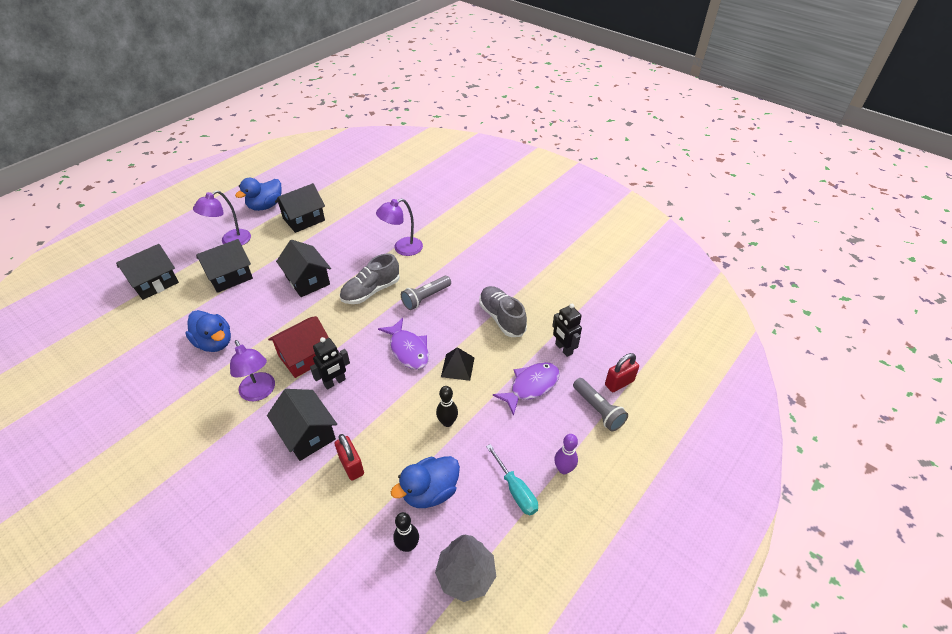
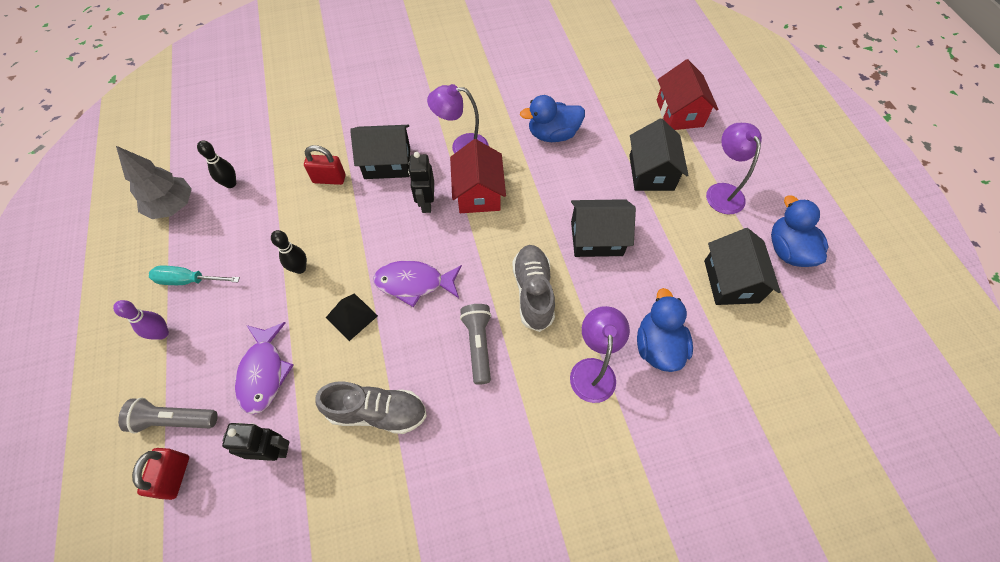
camera: 125 degrees right, 15 degrees up
(154, 283) = (679, 113): black house -> red house
(430, 492) = (253, 219): blue duck -> blue duck (657, 346)

